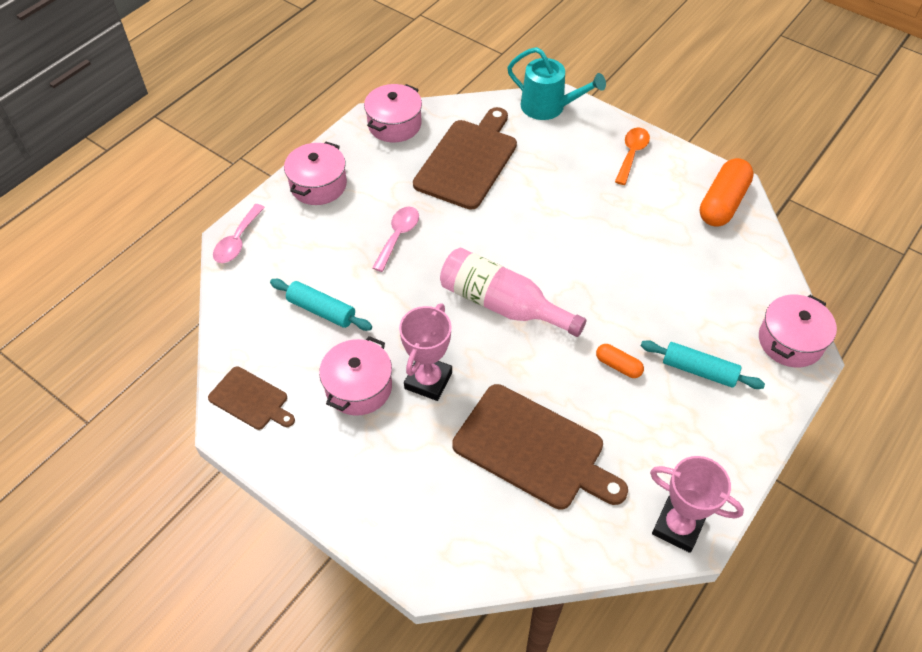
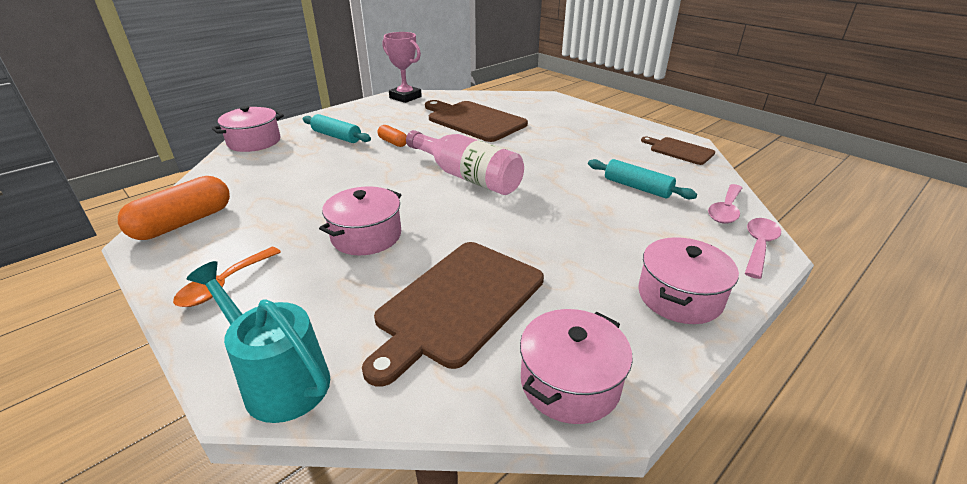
camera: 170 degrees left, 20 degrees down
(359, 387) = (595, 149): pink pot -> pink pot (366, 236)
(398, 236) = (563, 232): pink spoon -> pink spoon (725, 210)
(428, 380) = (540, 147): pink trophy -> none

